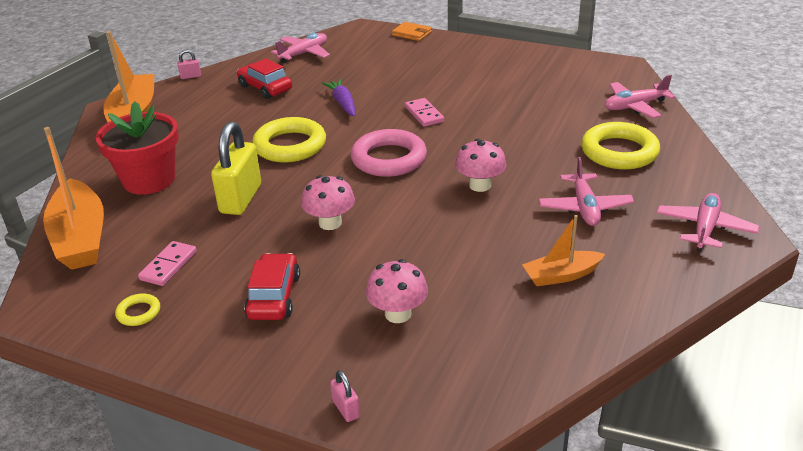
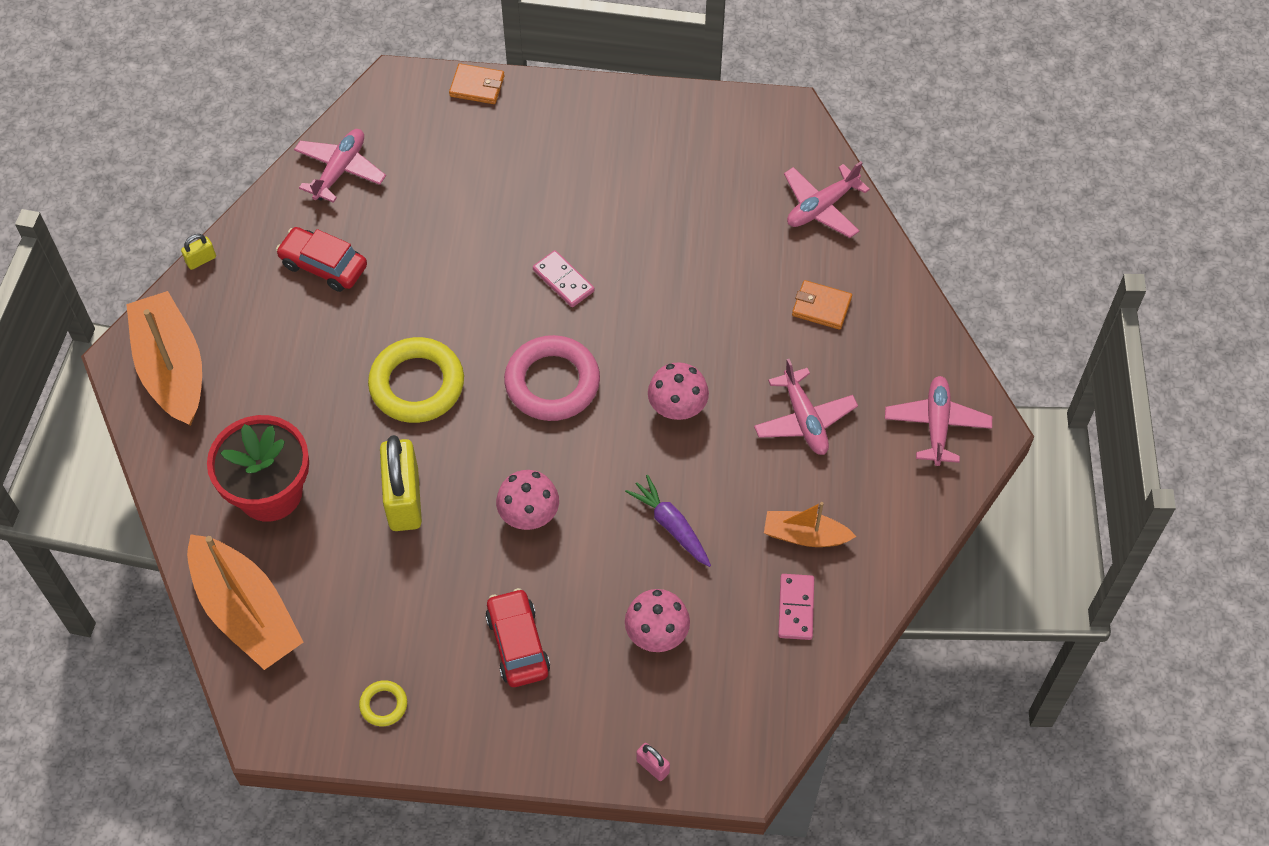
camera: 20 degrees left, 25 degrees up
(168, 265) = (377, 629): pink domino -> pink domino (795, 608)
(191, 76) = (201, 260): pink padlock -> yellow padlock
(343, 103) = (446, 278): purple carrot -> purple carrot (671, 525)
(561, 275) = (805, 535): orange boat -> orange boat turned 45 degrees clockwise
(619, 152) = (821, 307): yellow ring -> orange wallet

